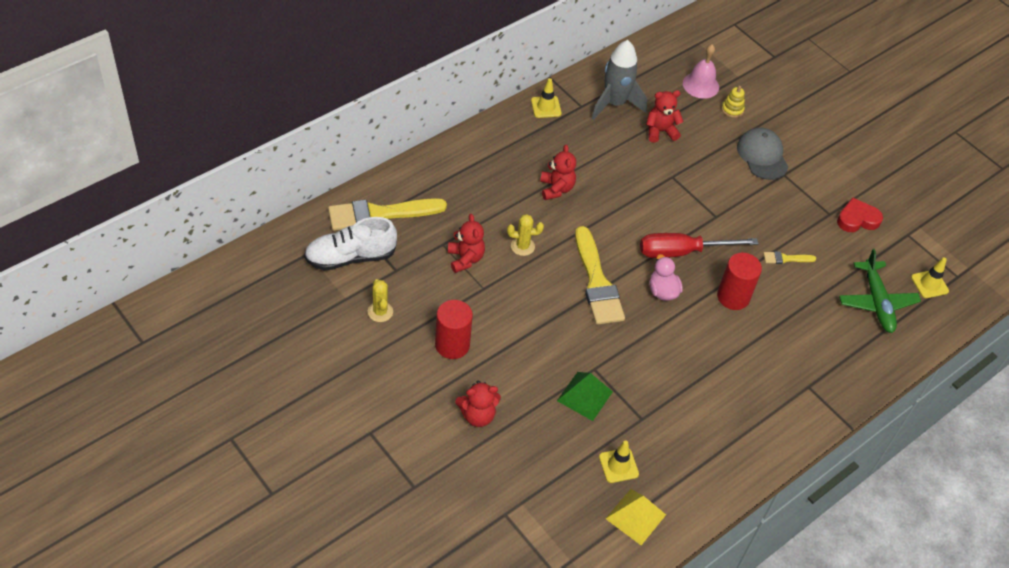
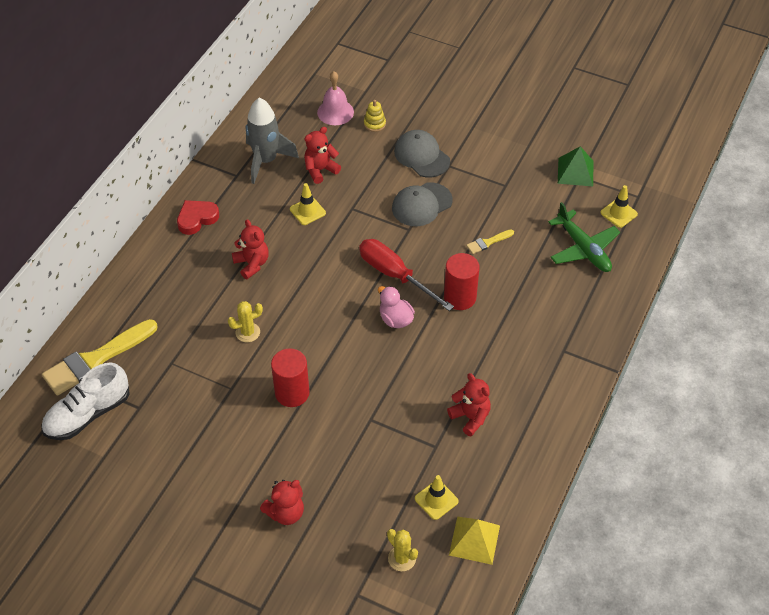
camera: 20 degrees left, 0 degrees up
(380, 312) = (143, 455): yellow cactus -> yellow cactus (402, 558)
(452, 345) = (228, 456): red cylinder -> red cylinder (292, 393)
(465, 259) = (200, 367): red teddy bear -> red teddy bear (470, 417)
(546, 107) = (204, 190): yellow traffic cone -> yellow traffic cone (307, 211)
(585, 396) = (374, 449): green pyramid -> green pyramid (575, 172)
(597, 282) = (332, 337): yellow brush -> none
(682, 252) = (395, 275): red screwdriver -> red screwdriver turned 75 degrees clockwise
(740, 199) = (421, 204): none -> grey cap
(857, 219) = (531, 180): red heart -> red heart (197, 219)

